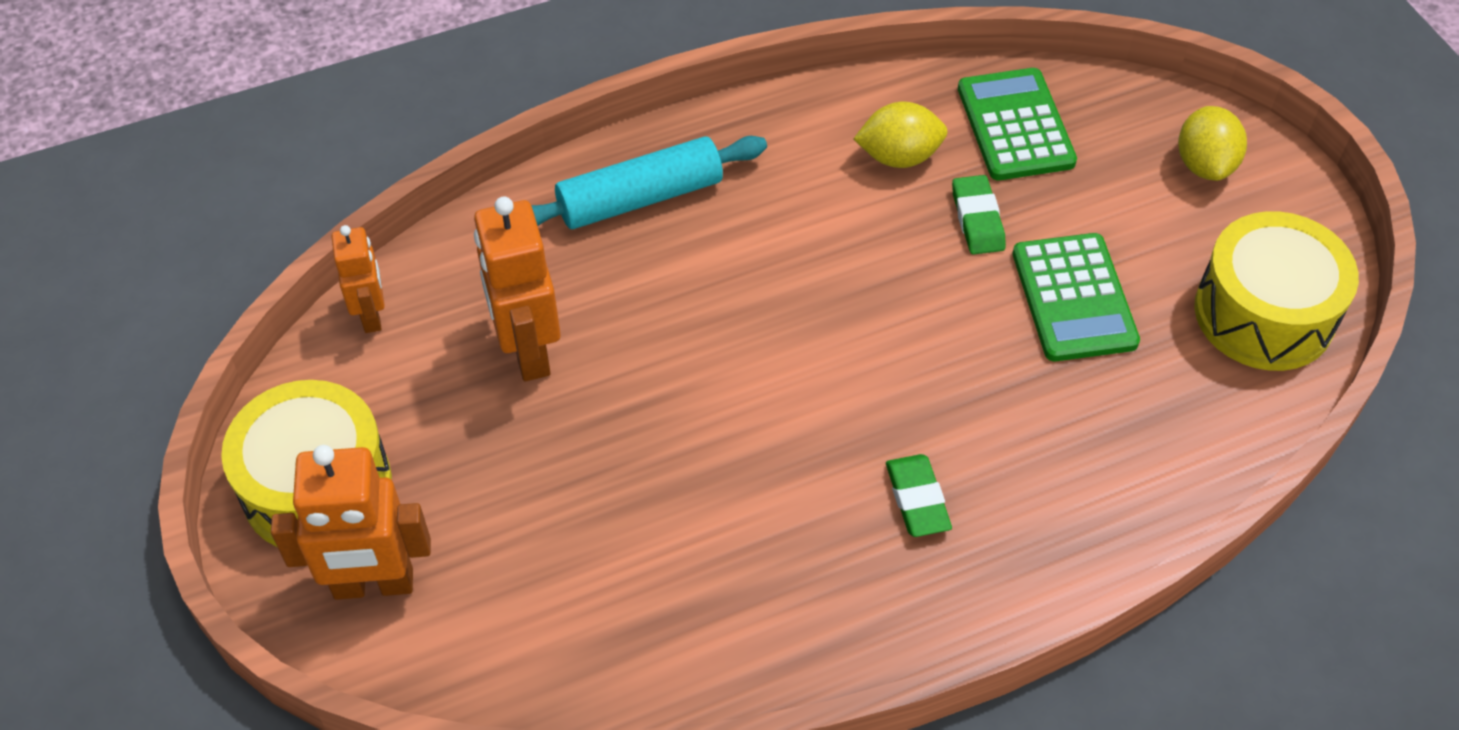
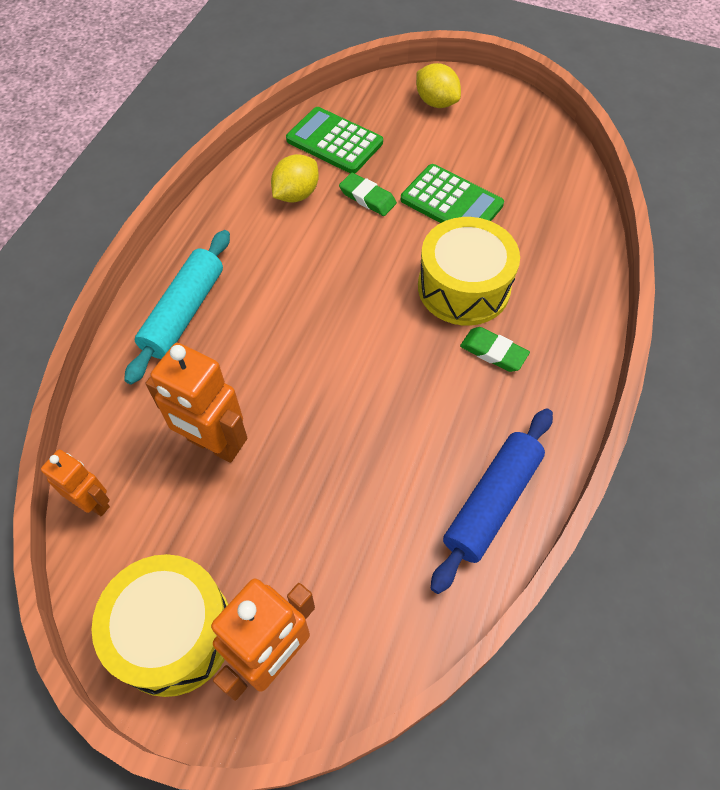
camera: 45 degrees left, 5 degrees up
(728, 642) = (492, 502): none -> blue rolling pin
(1264, 313) = (533, 150): yellow drum -> yellow drum (463, 287)

